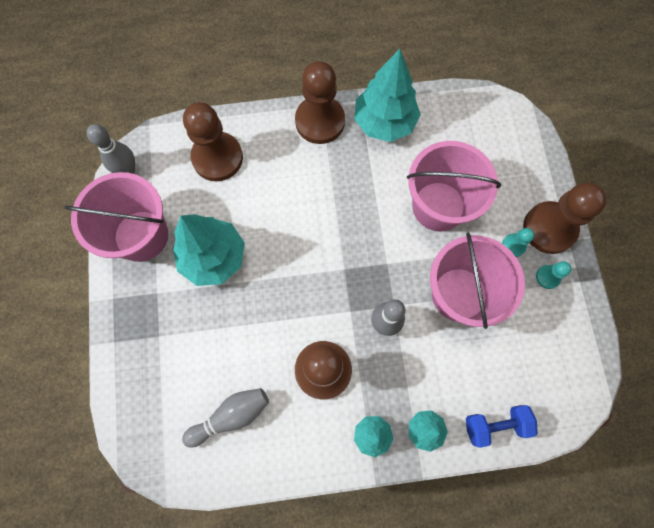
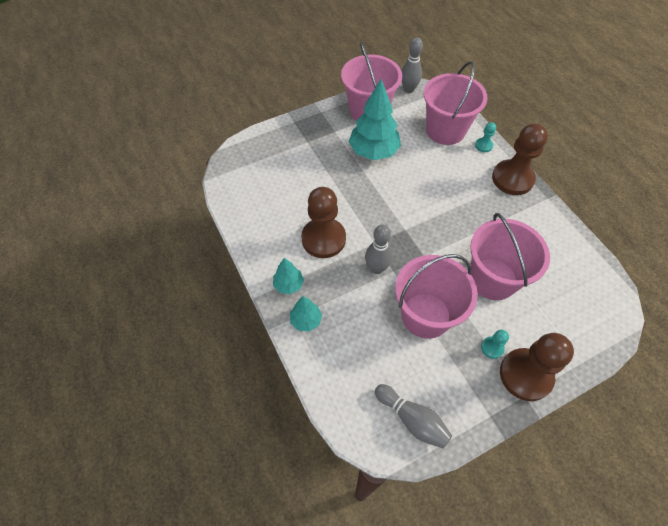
camera: 70 degrees right, 15 degrees down
(217, 158) = (445, 130): brown pawn -> pink bucket
(231, 416) = (271, 196): grey bowling pin -> grey bowling pin (412, 419)
(384, 122) = (540, 220): turquoise tree -> none
(495, 425) = (329, 373): blue dumbbell -> none
(548, 277) = (478, 385): turquoise pawn -> turquoise pawn (483, 145)

